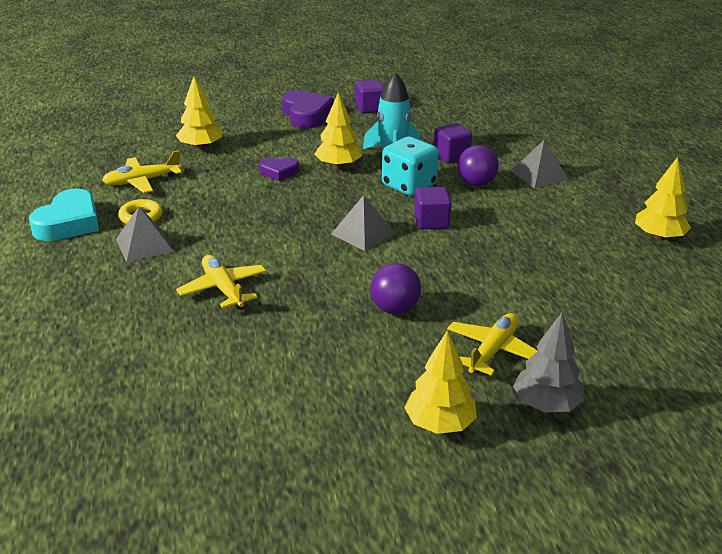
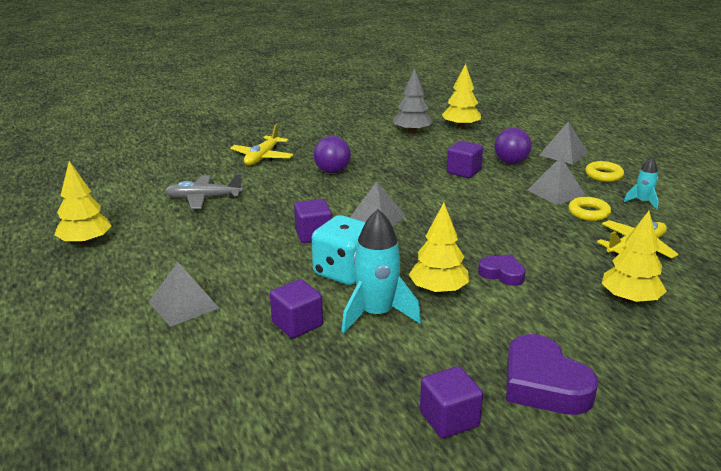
camera: 170 degrees right, 5 degrees down
(58, 263) = (603, 175): none -> yellow ring
(59, 307) = (563, 154): none -> grey pyramid
(69, 223) = (642, 202): turquoise heart -> turquoise rocket
(223, 289) = (463, 171): yellow plane -> purple cube
(279, 172) = (502, 274): purple heart -> purple heart turned 45 degrees clockwise
(439, 424) = (295, 129): yellow tree -> yellow tree (461, 127)
(476, 183) = (265, 283): purple ball -> purple ball (511, 162)
(546, 404) = (233, 140): grey tree -> grey tree (412, 132)
(557, 281) = (203, 198): none -> grey plane

